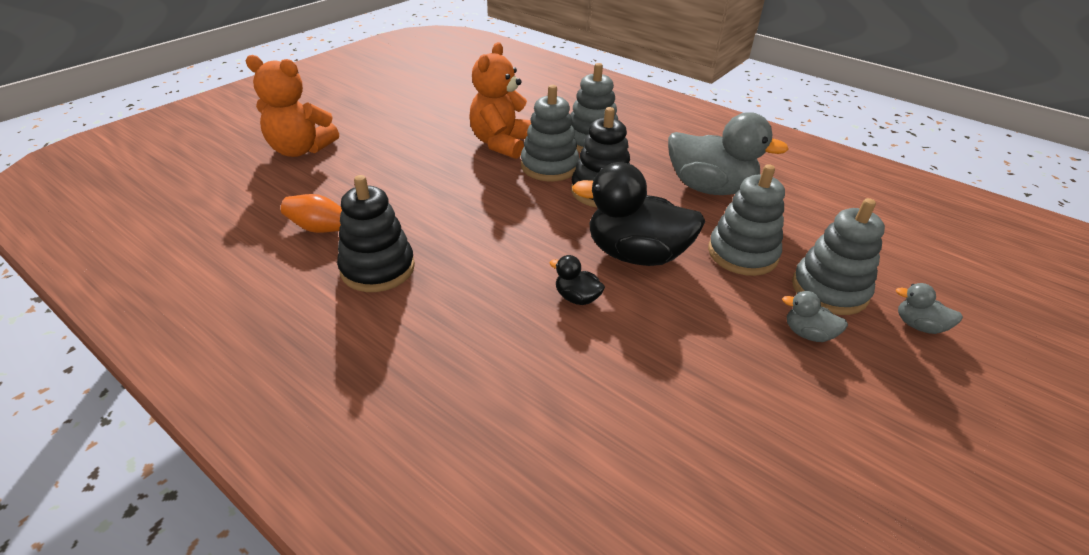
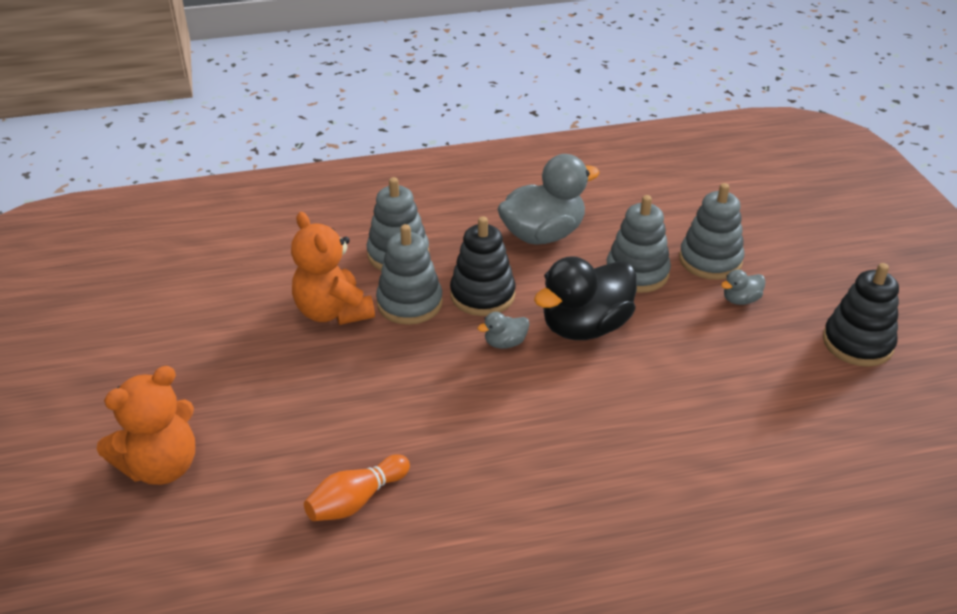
camera: 50 degrees left, 0 degrees up
(377, 268) = (452, 491): black stacking toy -> black stacking toy (857, 343)
(577, 298) = (605, 388): black duck -> none
(918, 326) = (773, 248): grey duck -> grey duck (505, 343)

